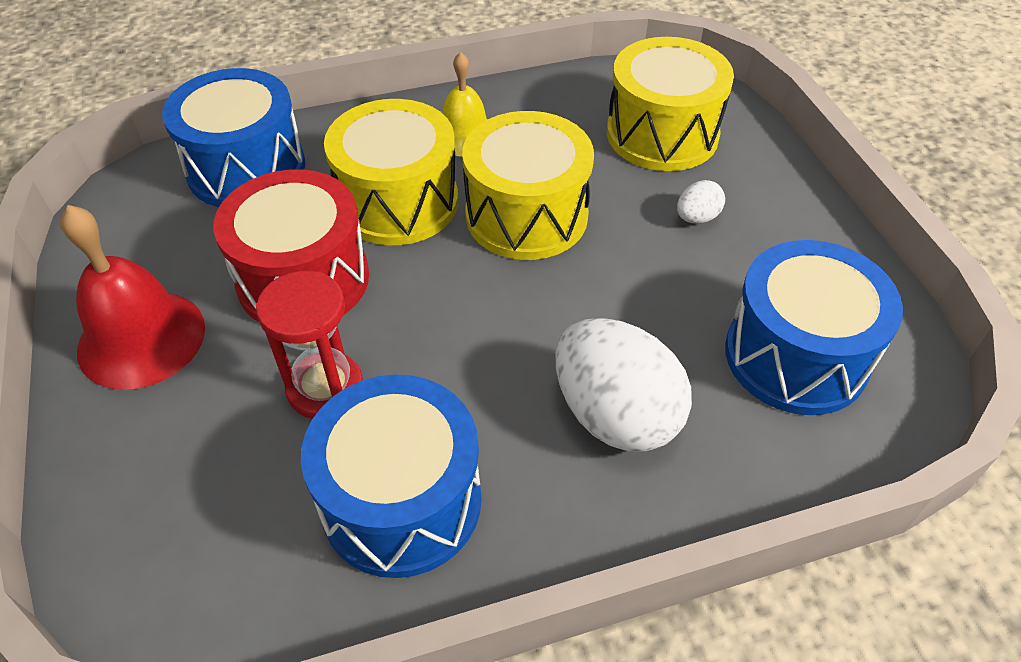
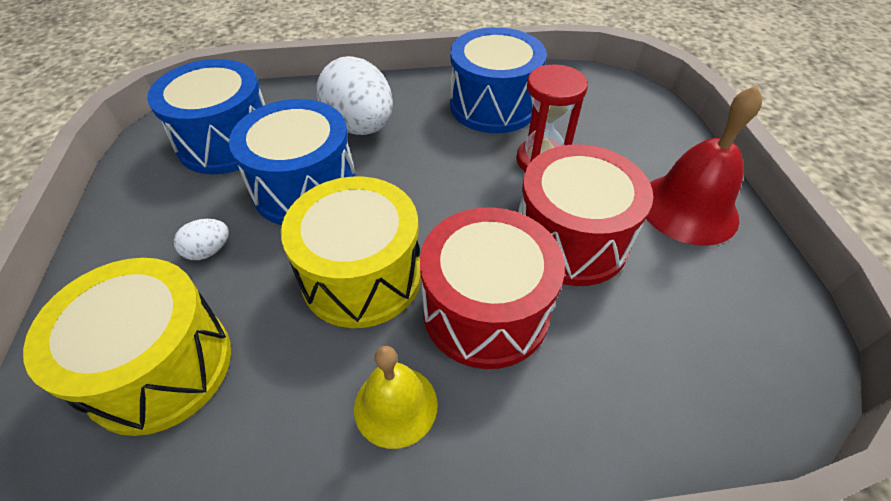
camera: 170 degrees left, 0 degrees up
(246, 169) = (665, 388): blue drum -> blue drum (305, 188)
(398, 202) = (485, 310): yellow drum -> red drum

